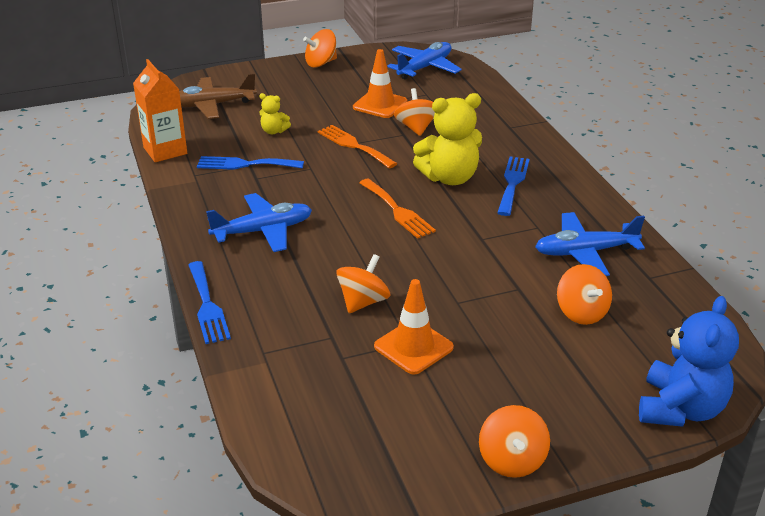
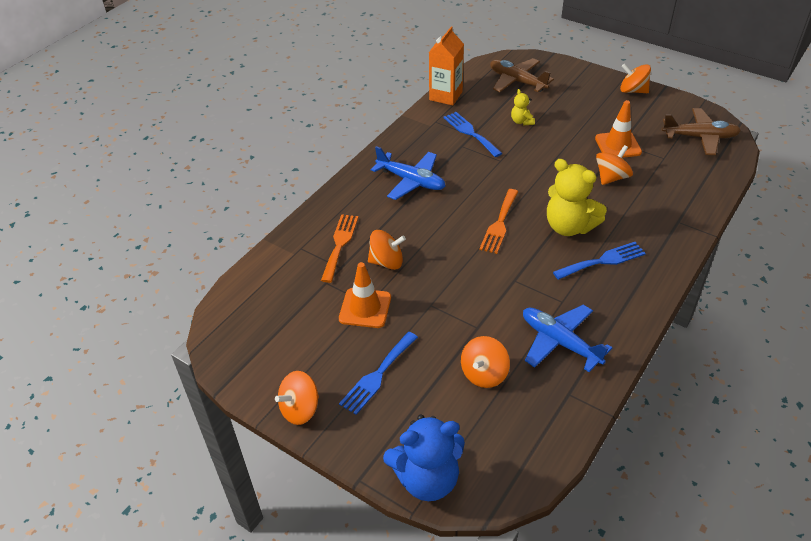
camera: 55 degrees right, 10 degrees up
(207, 306) = (319, 202): blue fork -> blue fork (377, 375)
(354, 145) = (550, 163): orange fork -> orange fork (340, 244)
(424, 68) = (700, 137): blue plane -> brown plane

